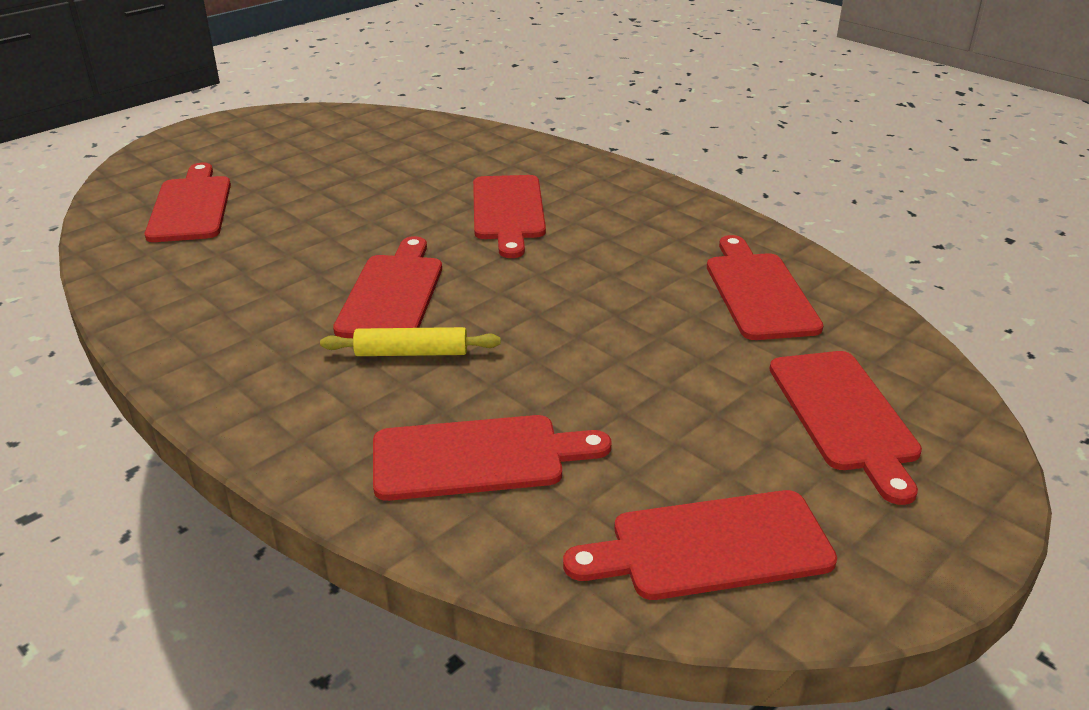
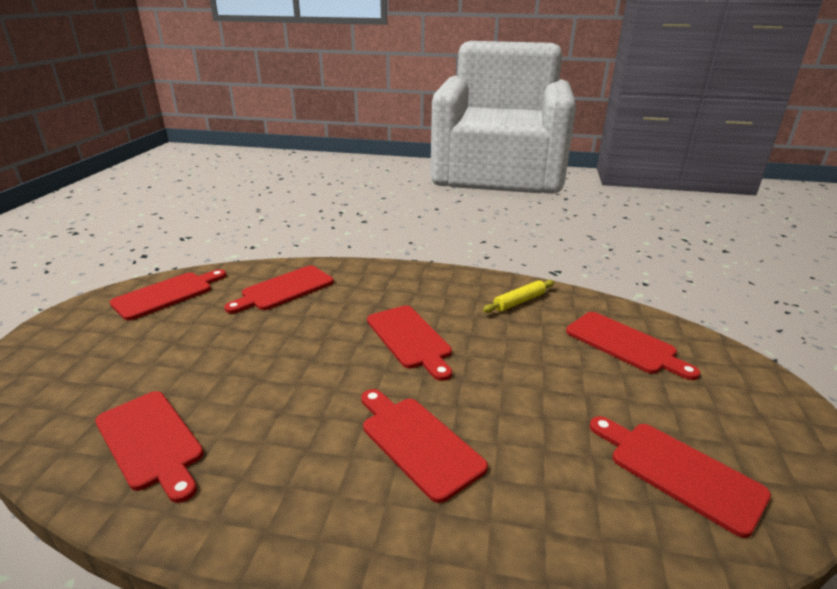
camera: 145 degrees right, 5 degrees down
(411, 353) = (359, 314): yellow rolling pin -> yellow rolling pin (519, 302)
(844, 415) = (92, 366): red cutting board -> red cutting board (679, 471)

